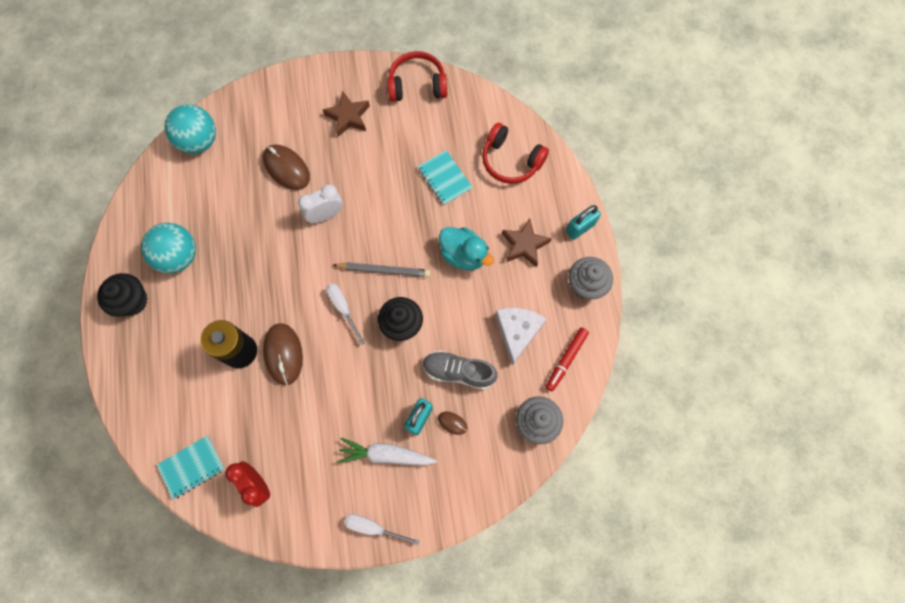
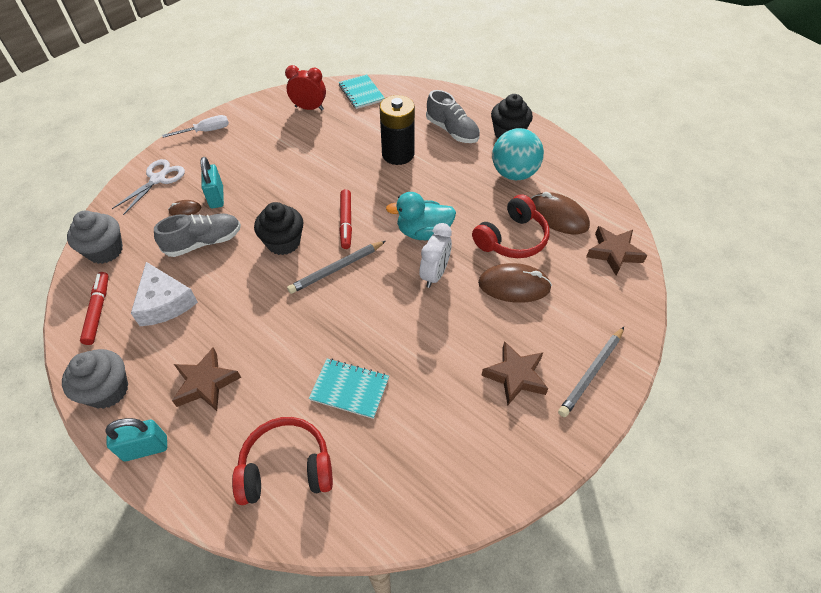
camera: 140 degrees right, 20 degrees down
(170, 343) = (452, 131): none -> grey shoe
(192, 467) = (361, 93): turquoise notebook -> turquoise notebook turned 45 degrees counterclockwise
(199, 141) = (613, 253): turquoise ball -> brown star
(283, 354) = (363, 171): brown mouse -> brown mouse (558, 216)
(307, 88) = (591, 373): none -> grey pencil
(343, 308) = (346, 222): white screwdriver -> red marker
(386, 454) = (227, 166): white carrot -> none
(417, 85) = (482, 477): red headphones -> red headphones (512, 238)
(453, 485) = (158, 179): none -> white scissors
(463, 255) = (268, 330): turquoise duck -> turquoise duck (423, 232)
(580, 228) = (145, 448): turquoise padlock -> turquoise padlock turned 60 degrees clockwise

